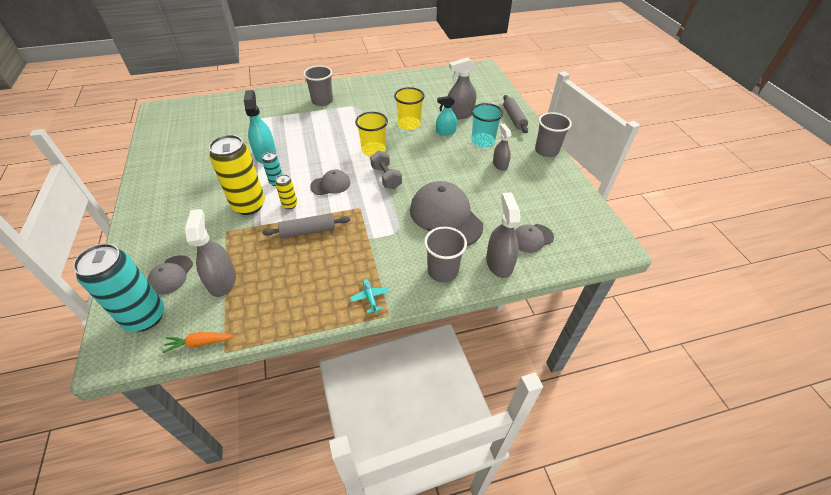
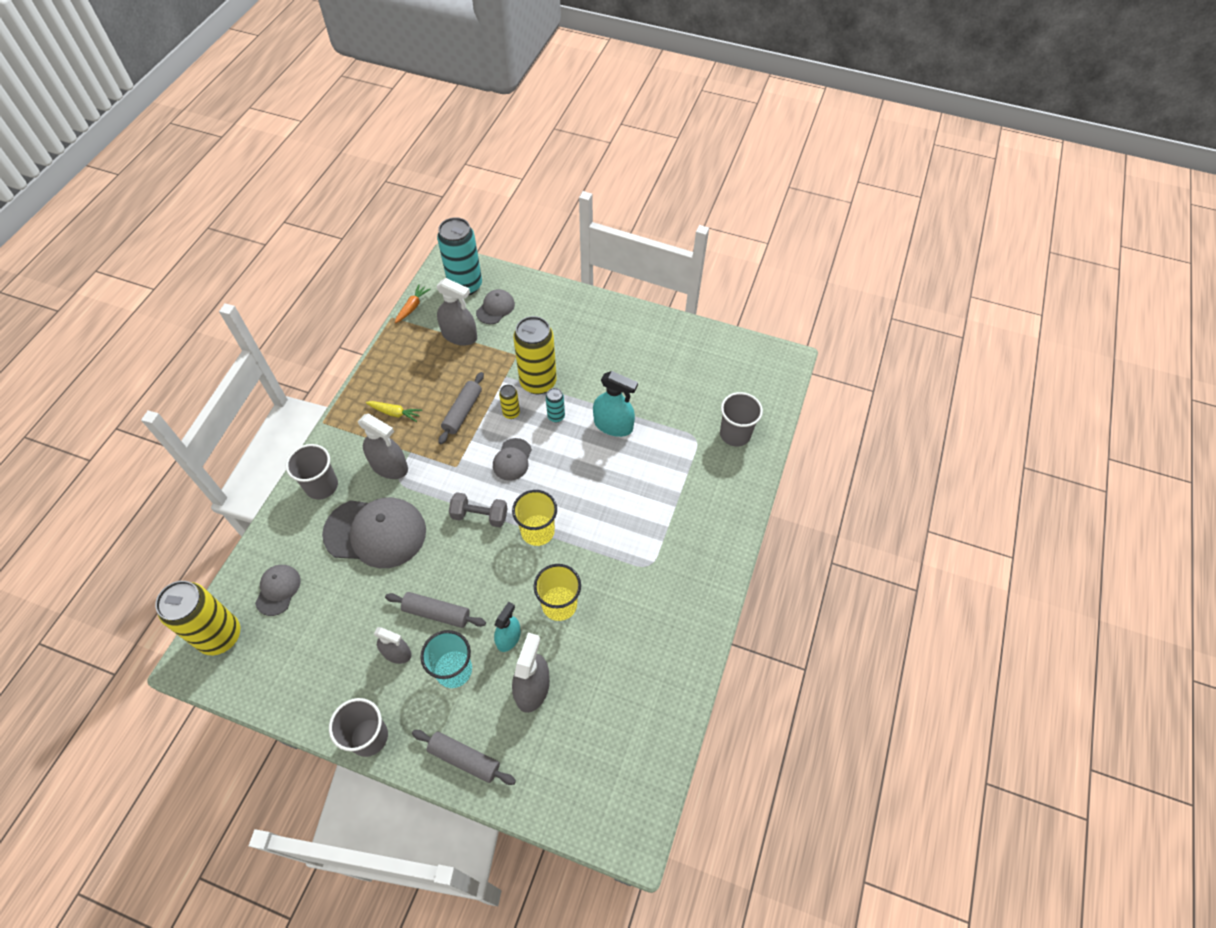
camera: 125 degrees right, 10 degrees up
(171, 275) = (495, 308): grey cap -> grey cap turned 75 degrees clockwise
(322, 101) = (692, 532): grey cup -> grey cup (735, 434)
(340, 271) = (395, 413): none -> yellow carrot
(370, 297) = (349, 419): turquoise plane -> none
(463, 162) = (436, 613): none -> grey rolling pin
(499, 263) = (284, 537): grey spray bottle -> grey spray bottle (389, 466)
(588, 244) = (220, 636): none -> yellow can

